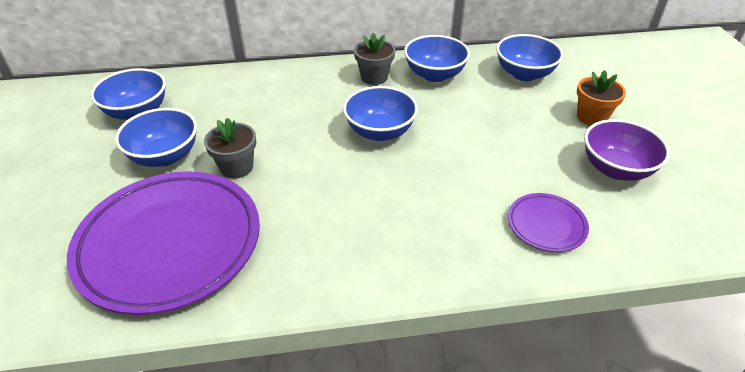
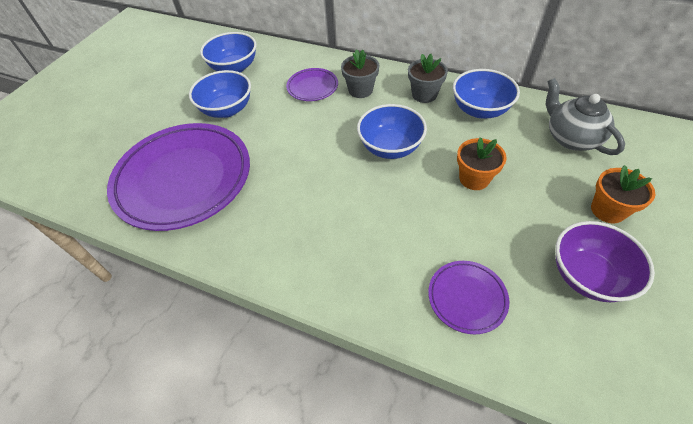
camera: 35 degrees right, 10 degrees up
(236, 167) = (265, 137): grey flower pot -> grey flower pot (360, 90)
(252, 104) = (312, 87): none -> purple plate
(475, 131) = (474, 178): none -> orange flower pot
(524, 74) = (571, 138): blue bowl -> grey teapot

